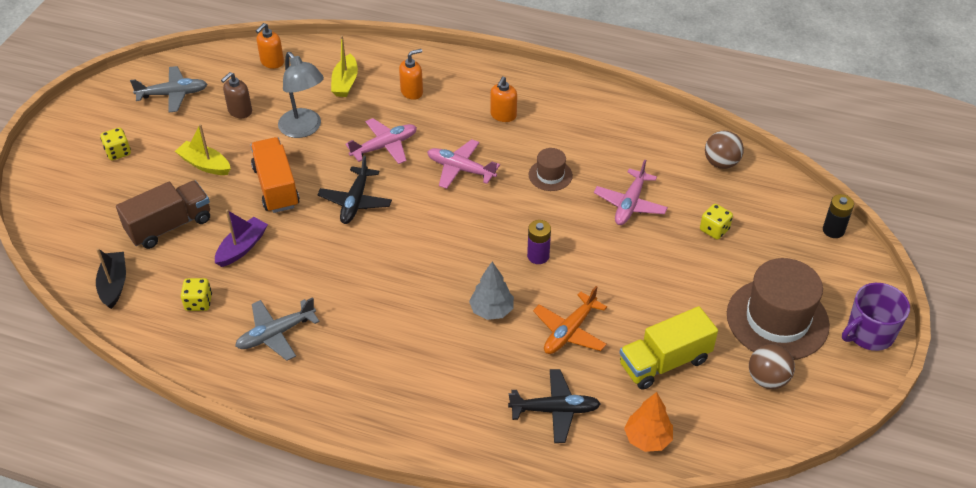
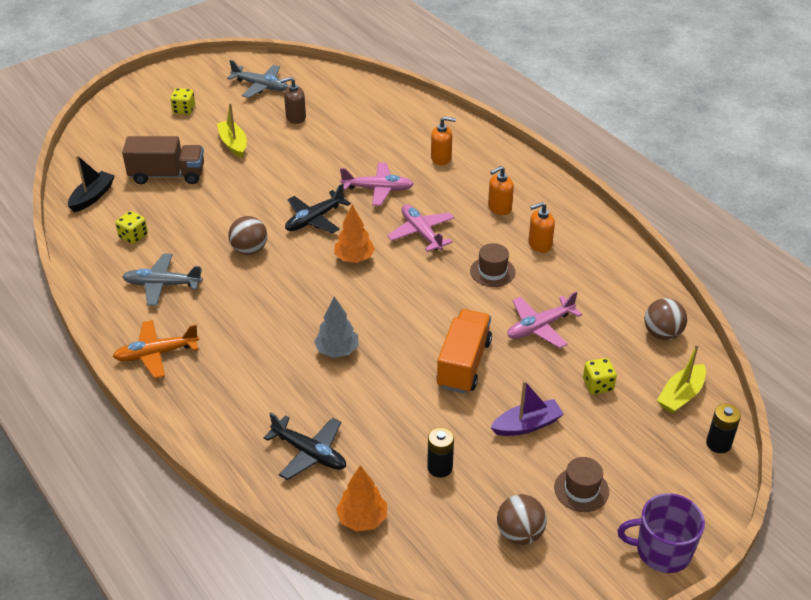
camera: 35 degrees right, 5 degrees down
(242, 248) = (200, 213): purple boat -> purple boat (527, 425)
(272, 62) = (354, 92): orange soap dispenser -> orange soap dispenser (539, 244)
(276, 187) = (267, 182): orange truck -> orange truck (464, 364)
(304, 129) = (330, 150): grey lamp -> none
(324, 259) = (249, 250): none -> brown ball
(345, 82) = (395, 129): yellow boat -> yellow boat (681, 395)
(426, 220) = (354, 258): none -> orange tree
(538, 256) = (417, 329): purple battery -> none
(569, 331) = (383, 400): orange plane -> orange plane (156, 354)
(664, 362) = (440, 467): yellow truck -> black battery
(777, 319) = (581, 489): brown hat -> brown hat, size x0.48

